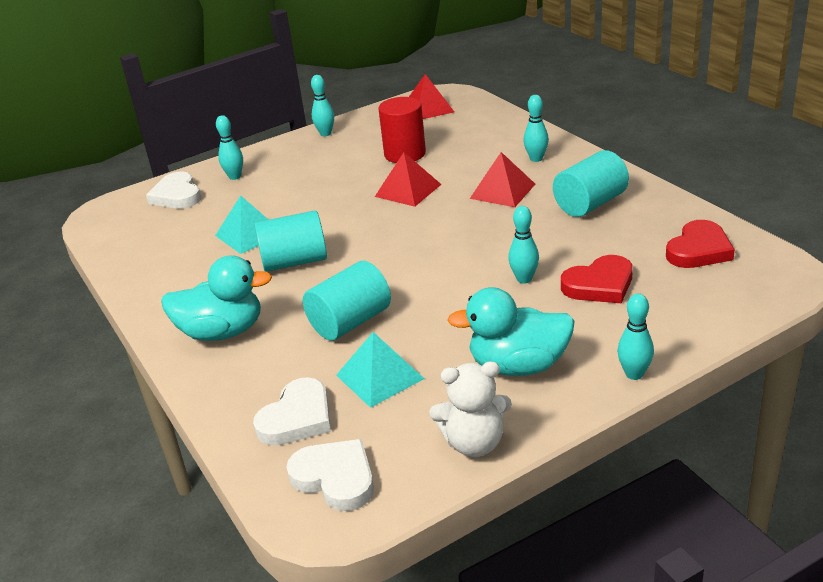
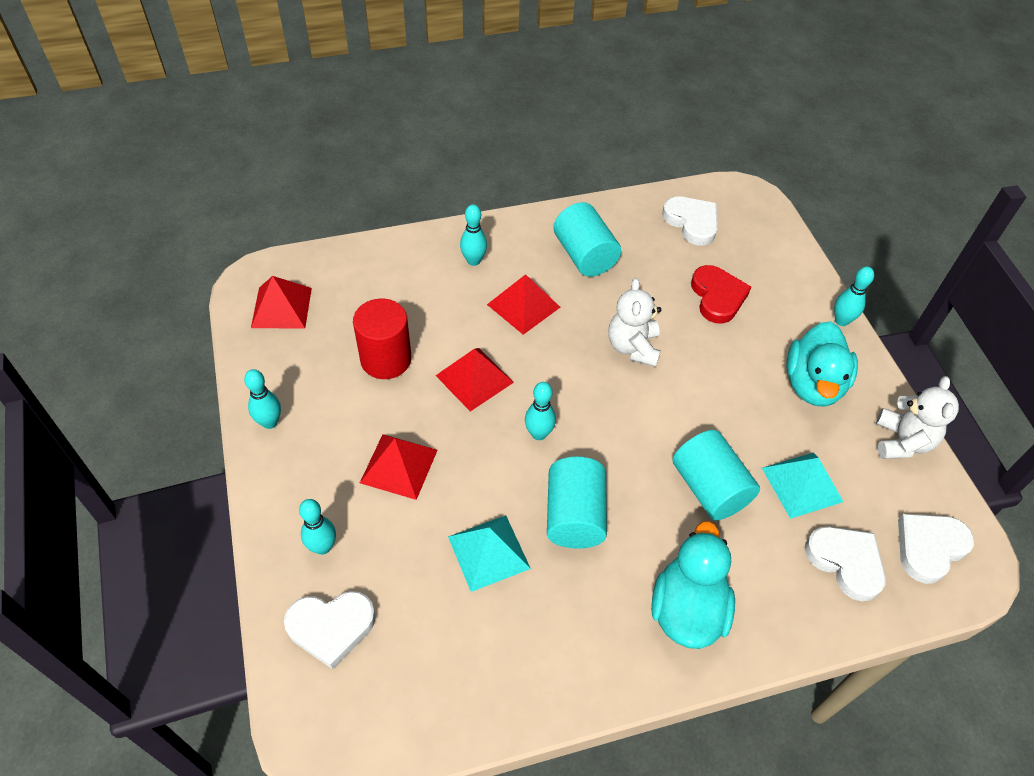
camera: 80 degrees left, 20 degrees up
(310, 183) = (399, 466): none -> red pyramid
(493, 251) = (633, 347): none -> white teddy bear
(524, 279) = (688, 340): turquoise bowling pin -> turquoise bowling pin (538, 434)
(699, 250) = (692, 222): red heart -> white heart

